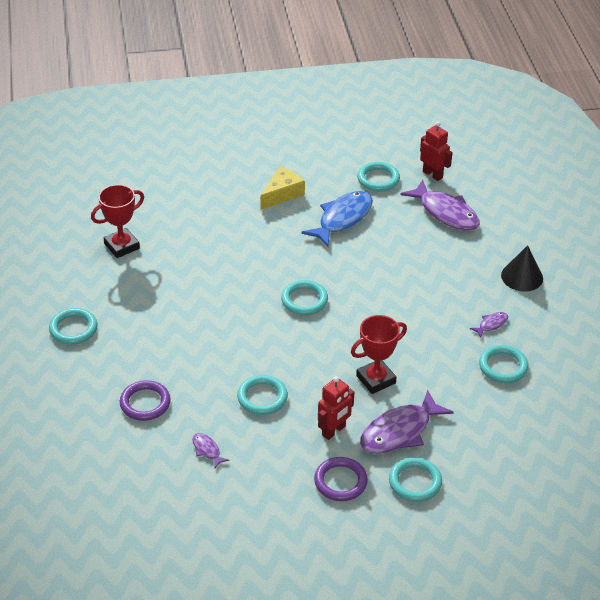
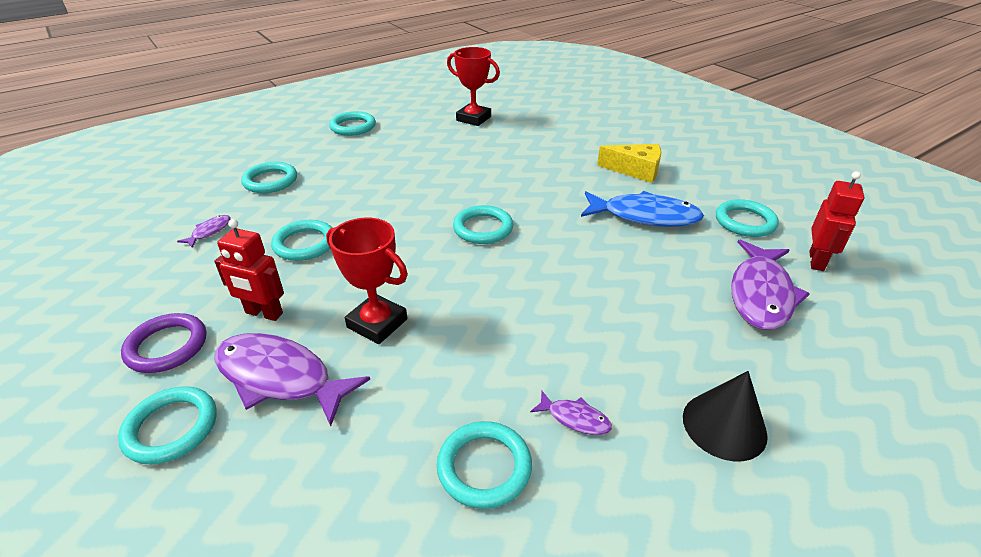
camera: 65 degrees right, 5 degrees down
(145, 403) = (270, 181): purple ring -> turquoise ring

